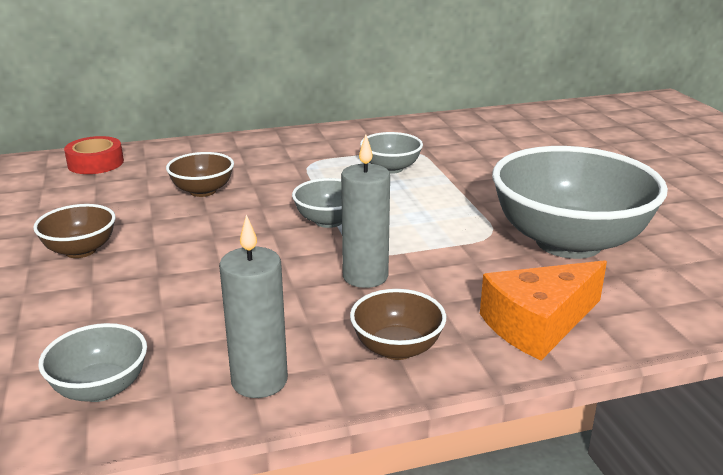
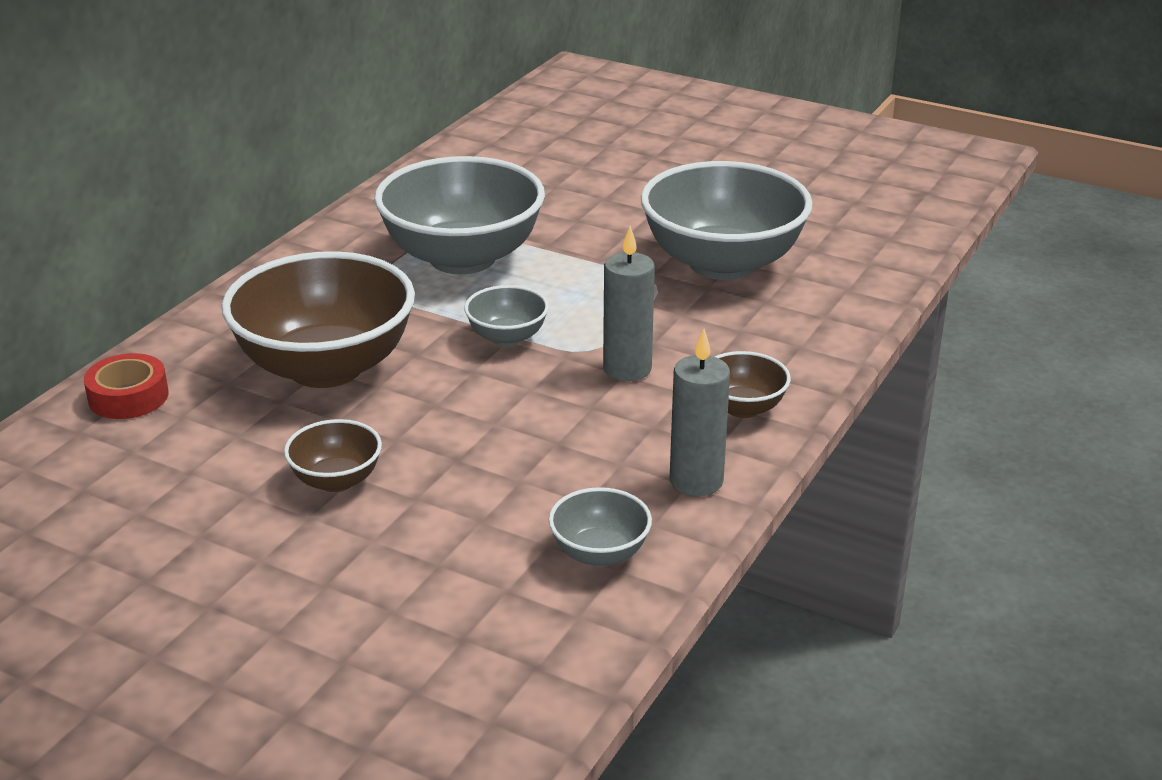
camera: 45 degrees left, 5 degrees up
(203, 191) = (326, 367): brown bowl -> brown bowl, size x2.16
(391, 168) = (462, 258): grey bowl -> grey bowl, size x2.16
(538, 324) = (800, 340): orange cheese -> none

